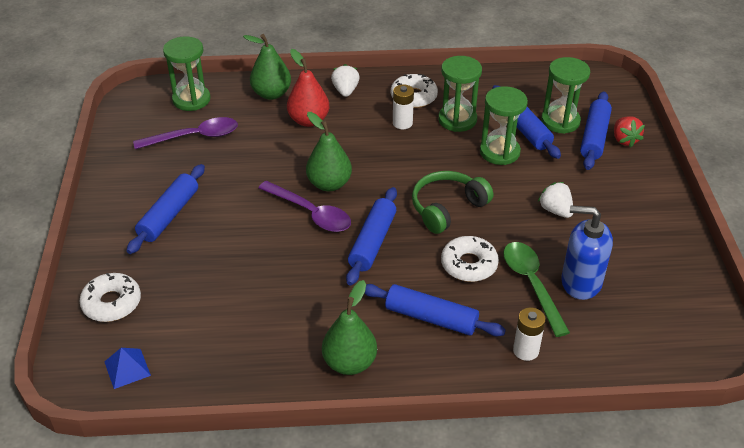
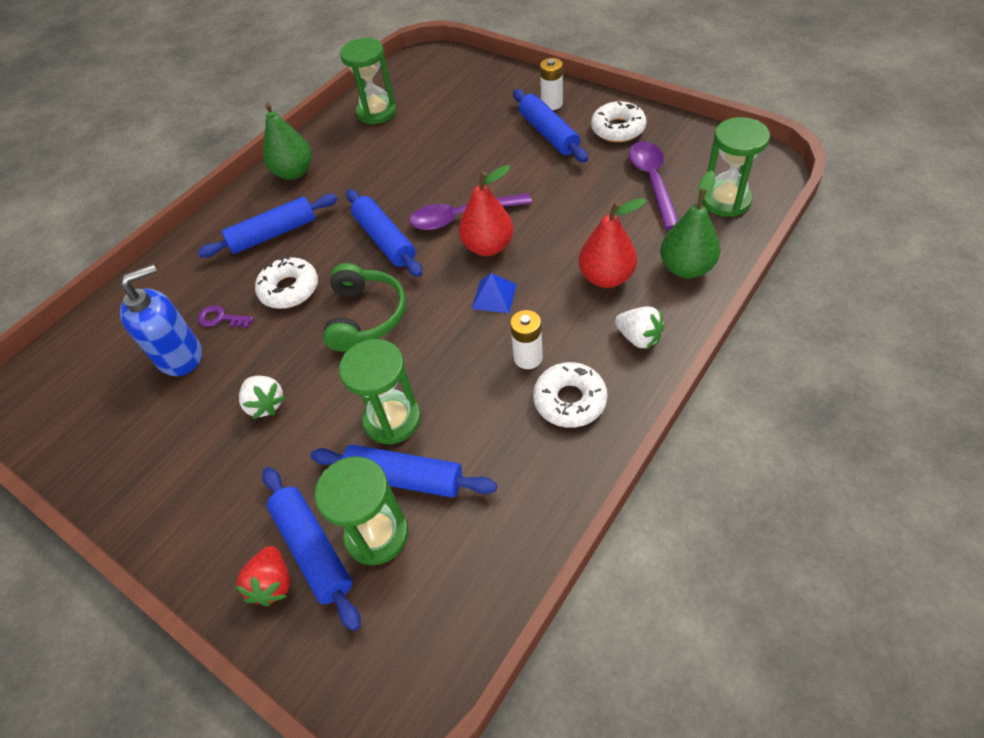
camera: 135 degrees right, 10 degrees up
(112, 303) = (480, 83): white donut -> white donut (618, 129)
(127, 368) = (414, 76): blue pyramid -> blue pyramid (494, 296)
(194, 137) = (652, 182): purple spoon -> purple spoon turned 150 degrees clockwise
(329, 184) = (488, 246): green pear -> red pear
(457, 120) = (485, 417): green hourglass -> green hourglass (377, 112)
(526, 350) = (180, 271): white battery -> white battery (552, 104)
(531, 284) = (221, 318): green spoon -> purple key
(555, 210) = (265, 404): white strawberry -> white strawberry turned 45 degrees clockwise
(624, 140) = (273, 583): red strawberry -> red strawberry turned 120 degrees counterclockwise

